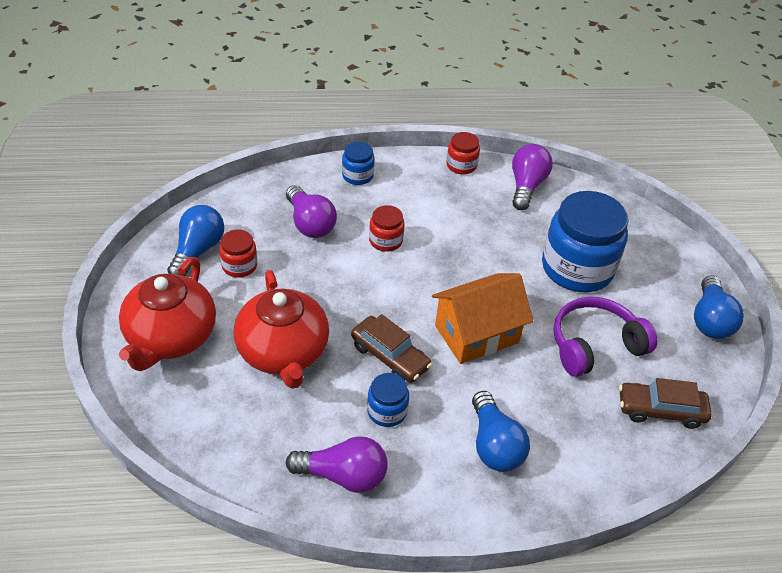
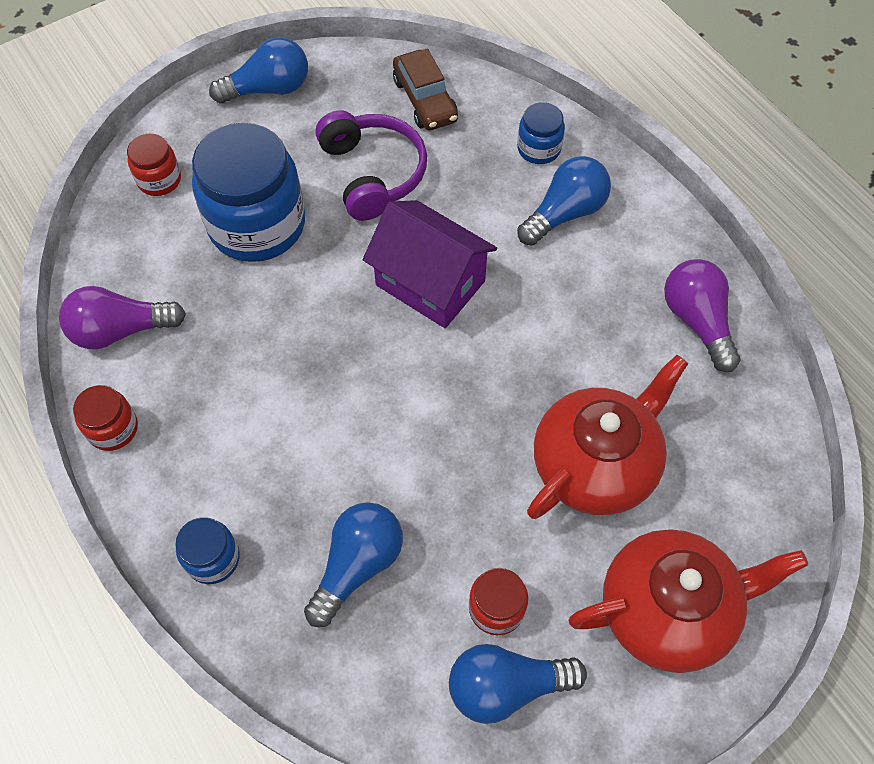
camera: 115 degrees left, 15 degrees up
(310, 223) = (357, 565): purple light bulb -> blue light bulb
(385, 241) = (333, 449): red jar -> red jar (159, 180)
(387, 411) = (595, 320): blue jar -> blue jar (539, 148)
(390, 356) = (522, 352): brown car -> none
(476, 334) = (430, 283): orange house -> purple house
(595, 345) = (373, 173): purple headphones -> purple headphones turned 150 degrees counterclockwise

